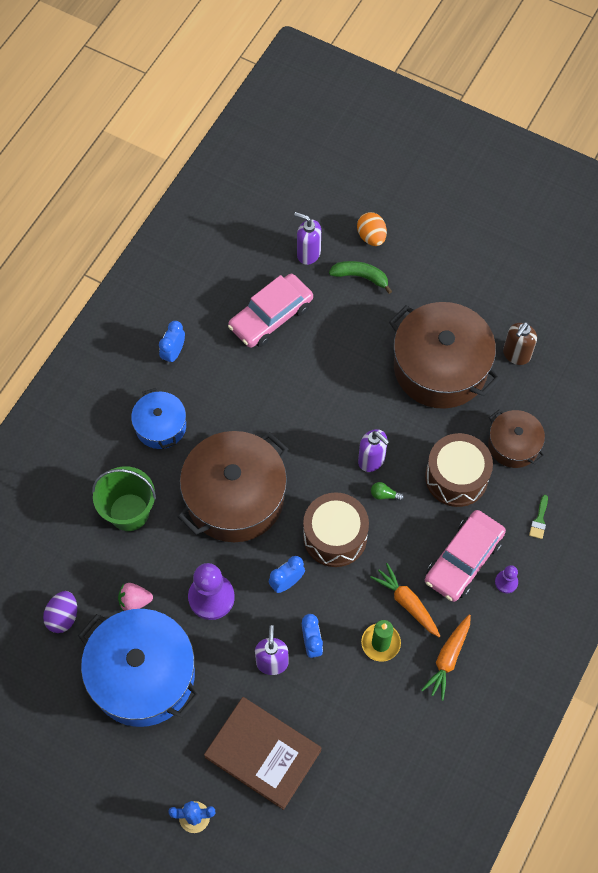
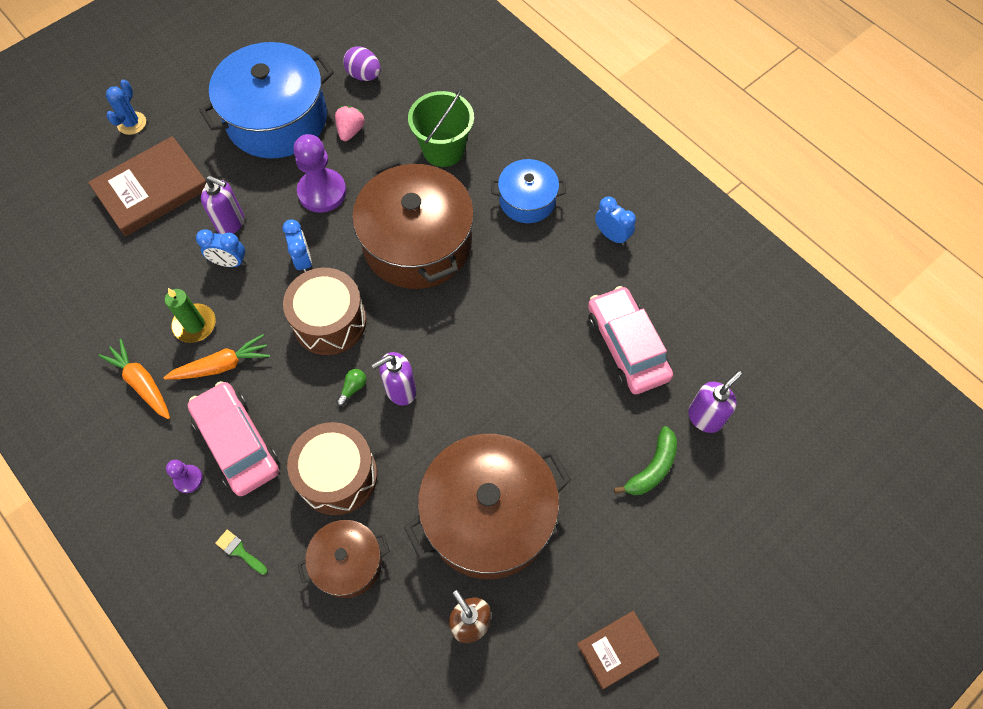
camera: 110 degrees right, 0 degrees up
(371, 237) = (710, 504): orange egg -> none
(491, 266) = (617, 650): none -> brown book

